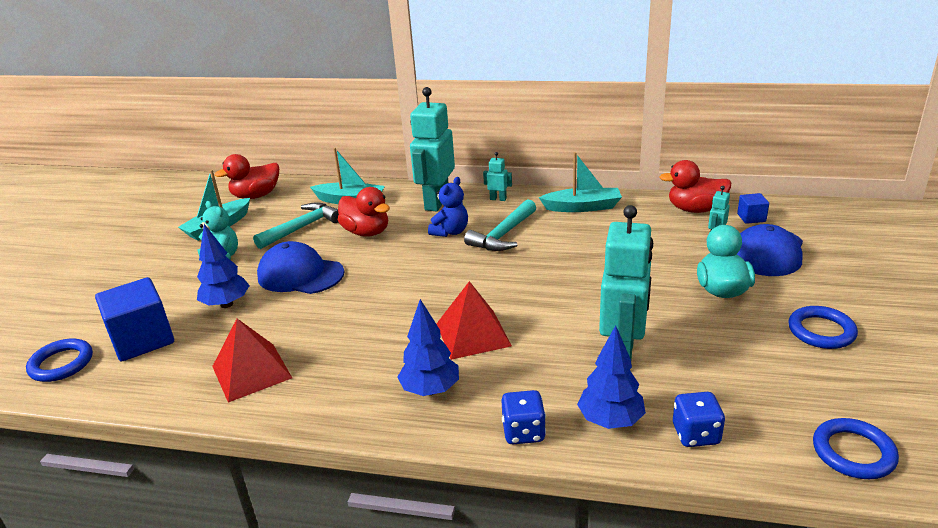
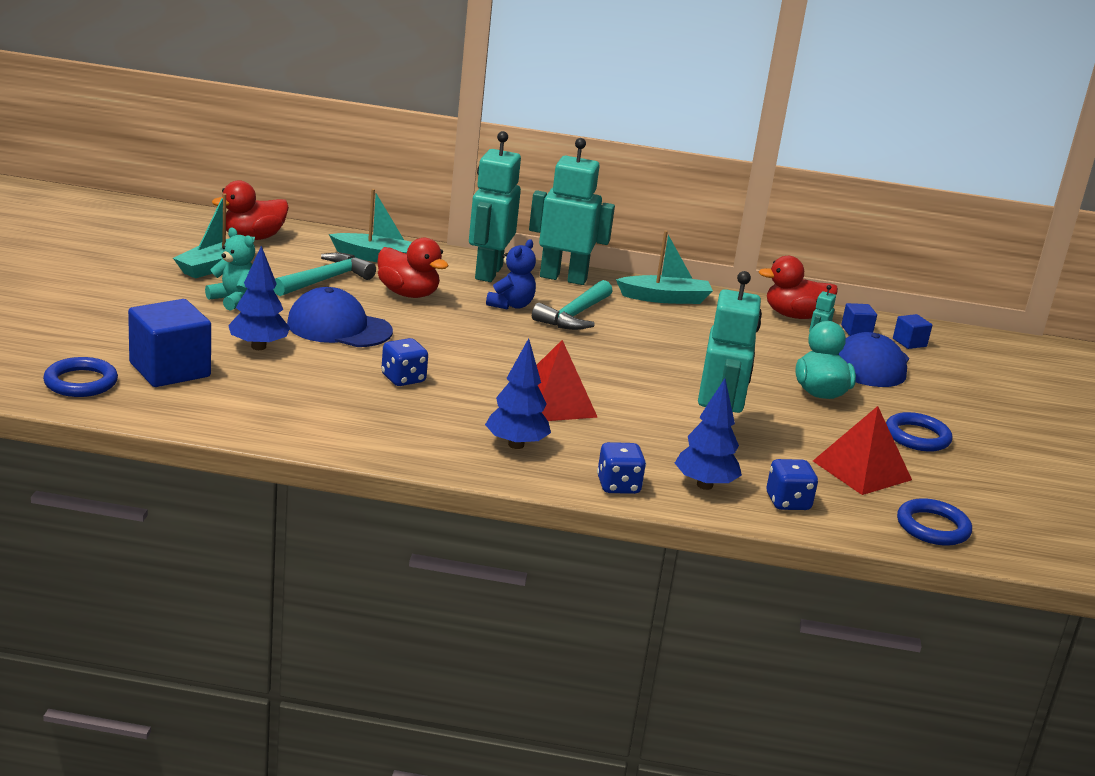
camera: 10 degrees left, 5 degrees down
(252, 372) = (312, 411): red pyramid -> red pyramid (862, 470)
(342, 323) = (403, 379): none -> blue dice
(498, 199) = (563, 278): turquoise robot -> turquoise robot, size x2.33
(801, 223) = (909, 342): none -> blue cube

